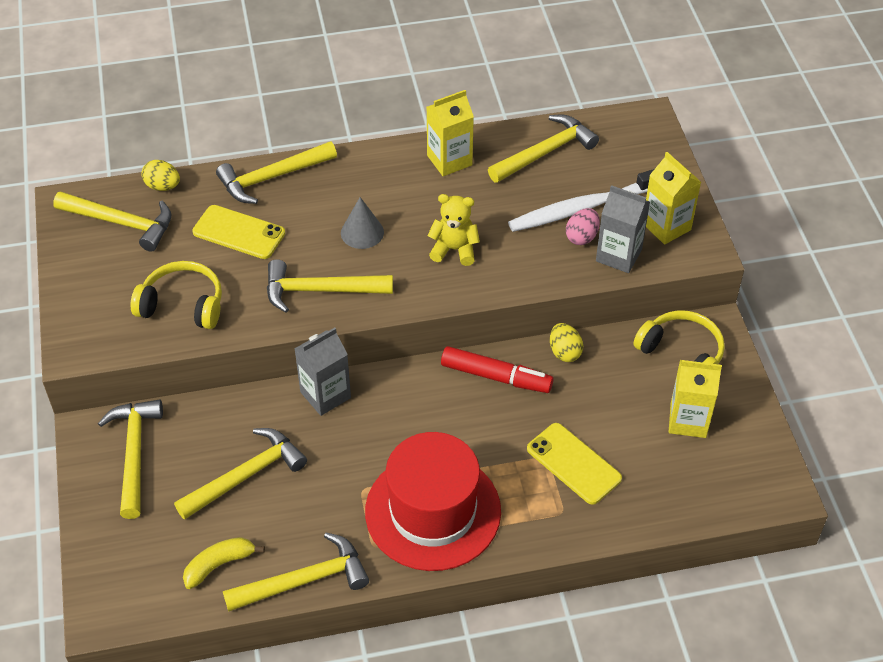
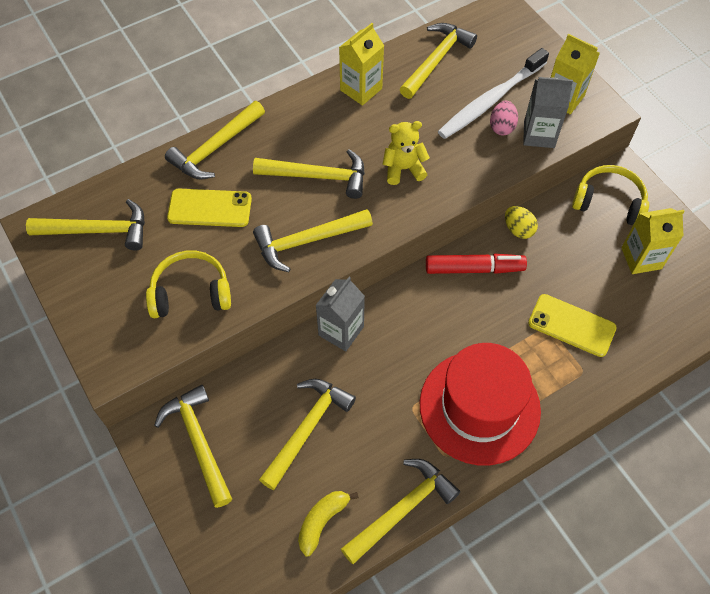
camera: 20 degrees left, 10 degrees up
(163, 186) = (120, 184): yellow egg -> none
(362, 232) = (318, 176): grey cone -> yellow hammer

